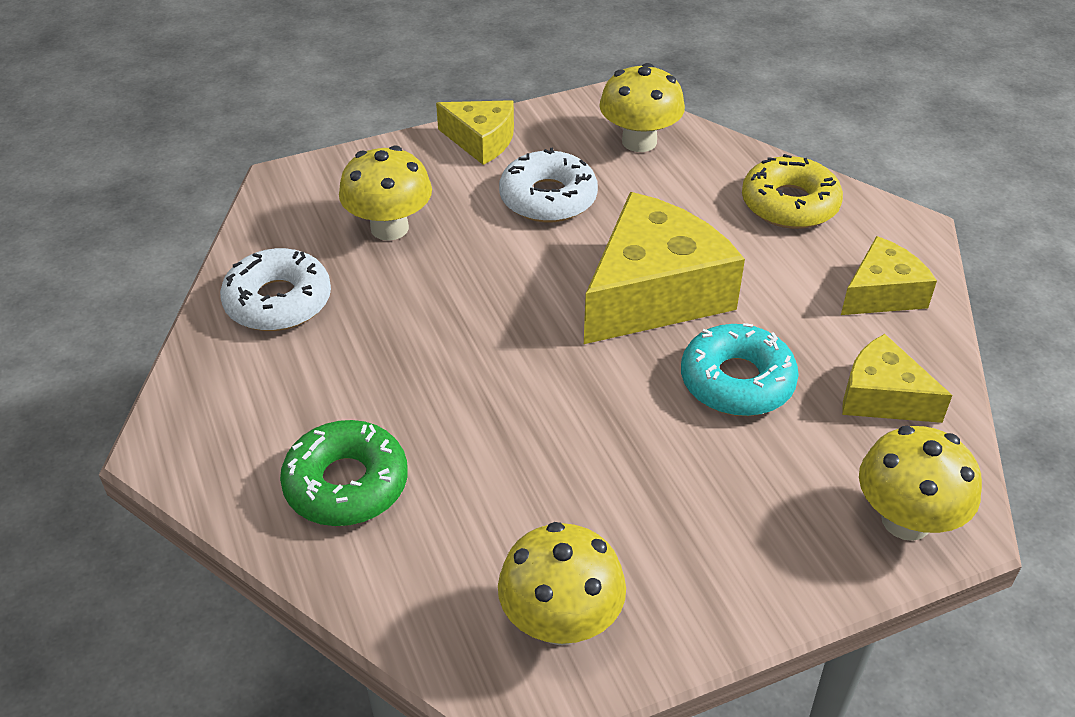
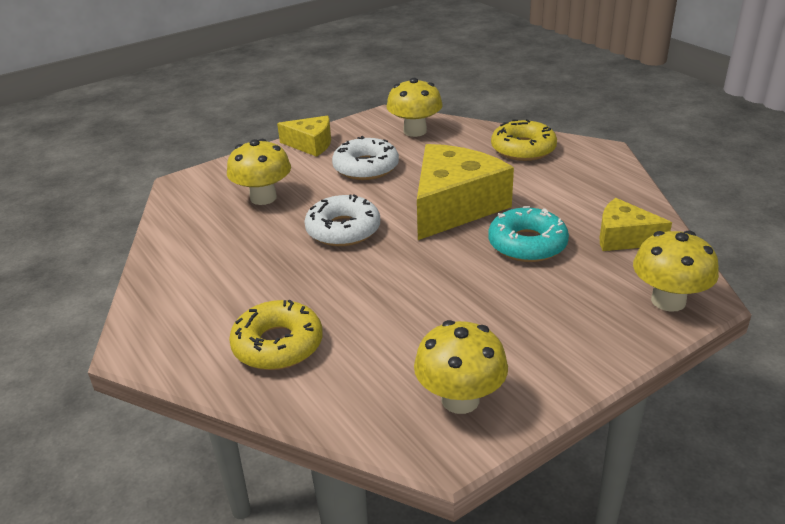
camera: 10 degrees left, 10 degrees down
(278, 301) = (196, 249): white donut -> white donut (343, 230)
(346, 484) = (278, 345): green donut -> yellow donut
(882, 293) = (600, 185): yellow cheese -> none

